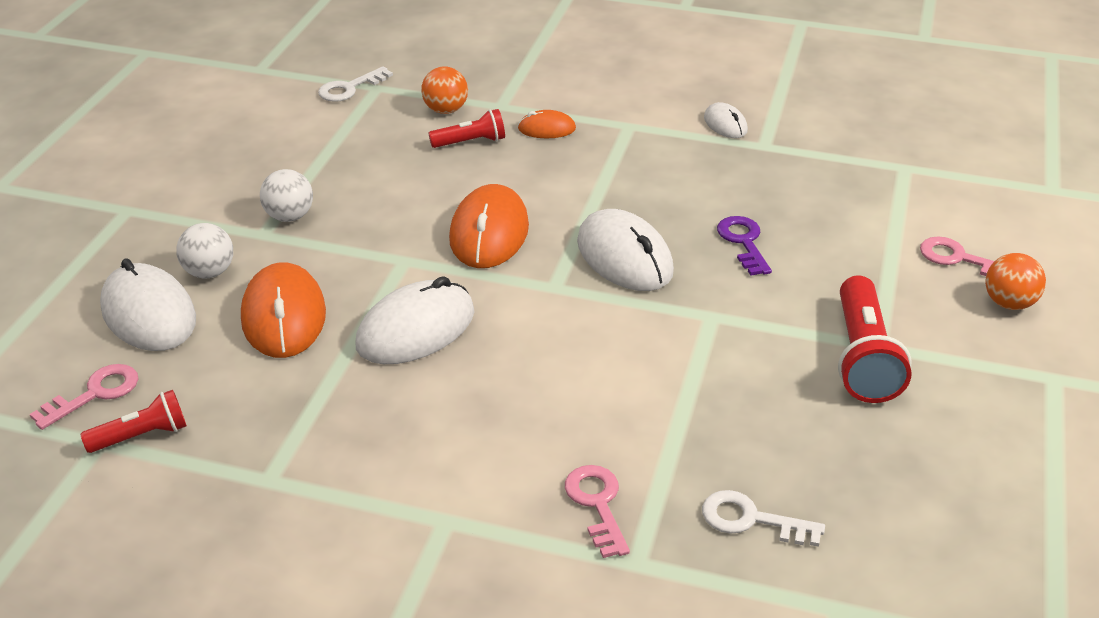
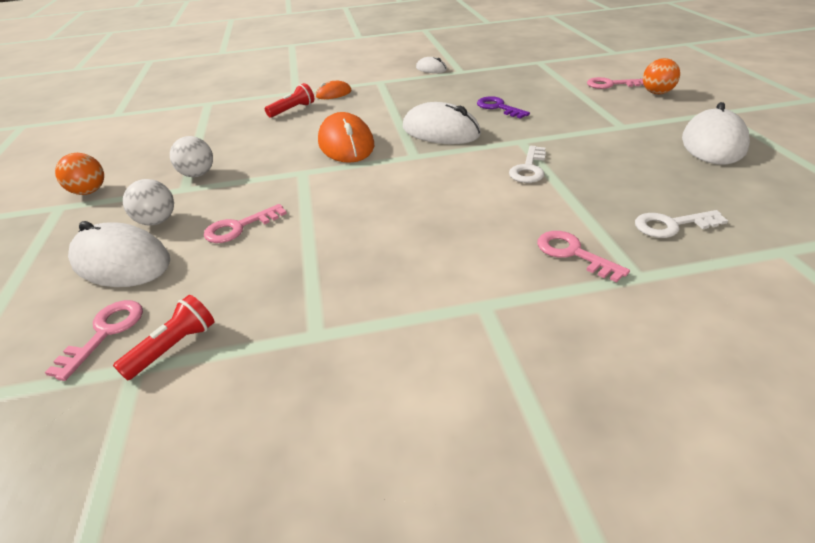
camera: 25 degrees left, 0 degrees up
(284, 316) = (239, 227): orange mouse -> pink key
(350, 88) = (189, 107): white key -> white key (529, 168)
(416, 329) = (345, 203): white mouse -> white mouse (713, 143)
(445, 110) = (263, 101): orange ball -> orange ball (89, 192)
(863, 357) = (622, 133): red flashlight -> none

